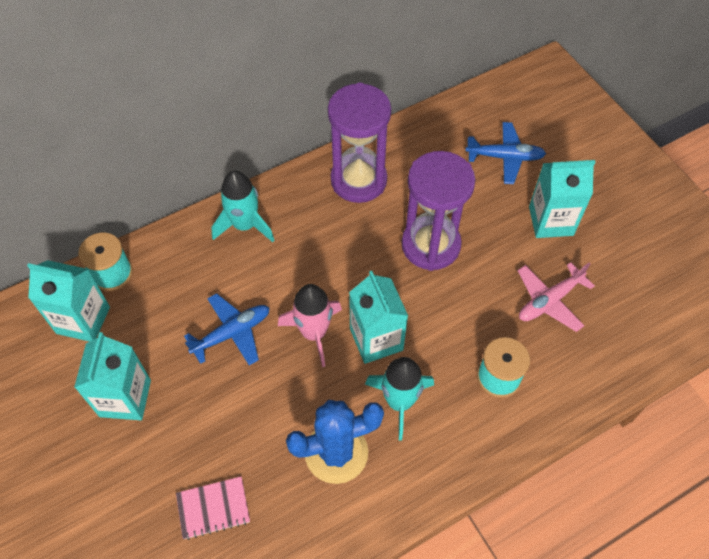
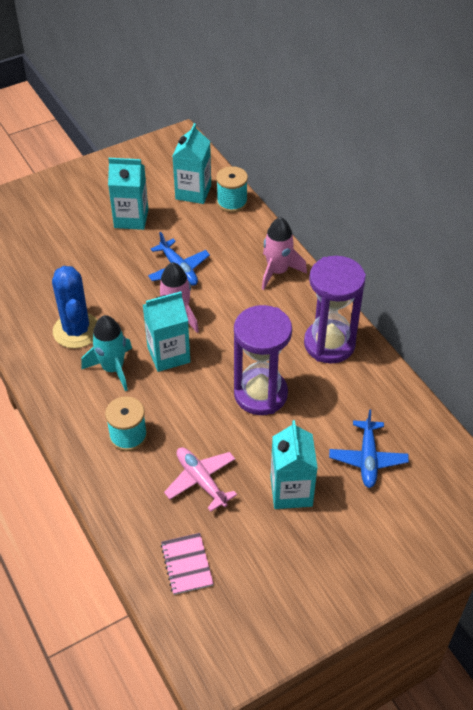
camera: 90 degrees right, 10 degrees down
(213, 508) = (46, 267): pink notebook -> pink notebook (187, 564)
(245, 225) = (277, 271): turquoise rocket -> pink rocket

